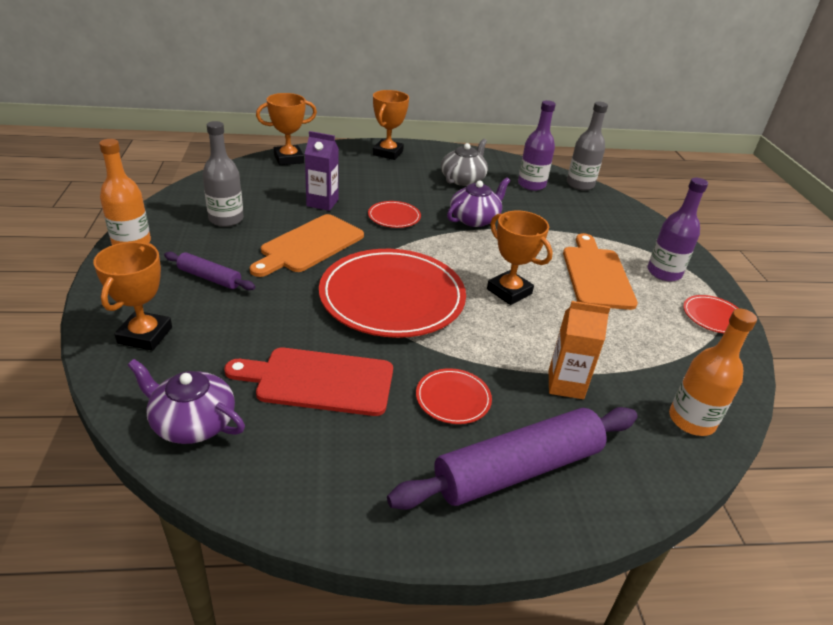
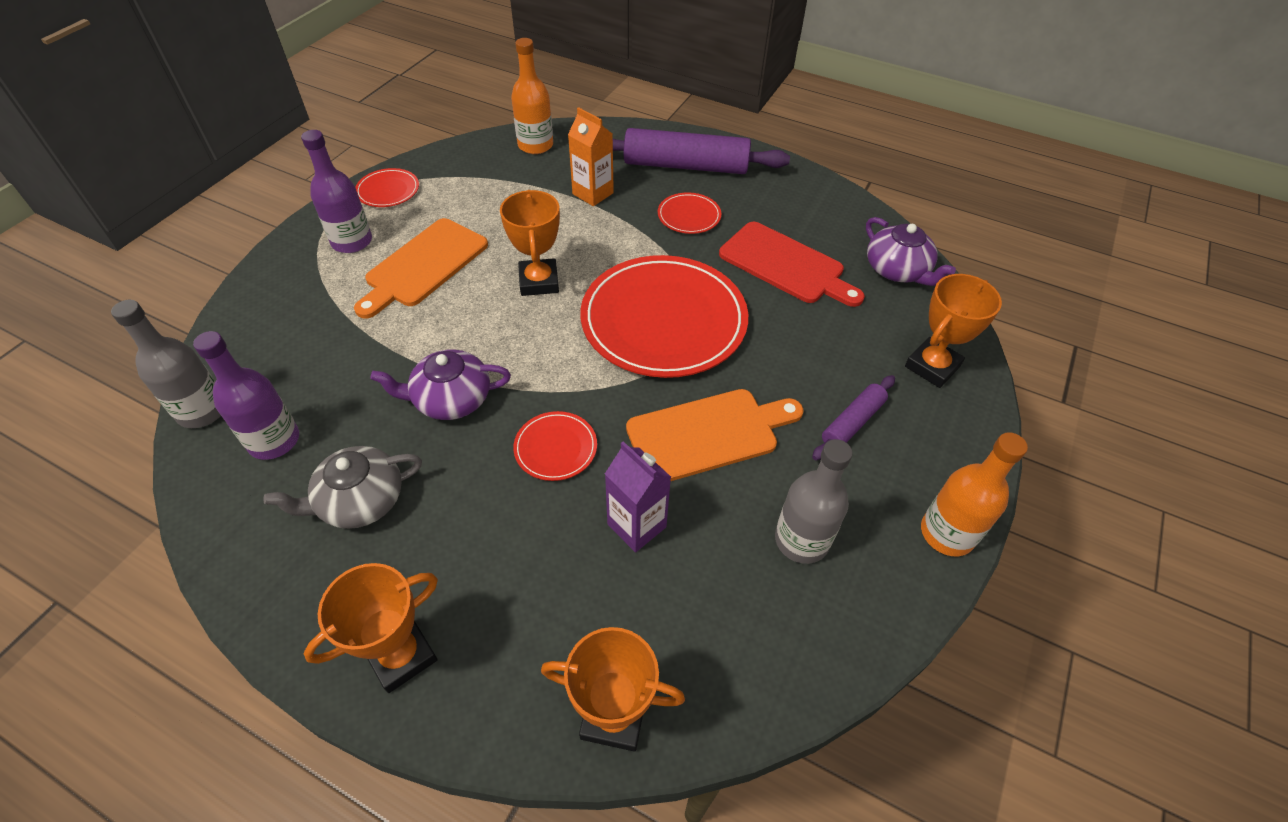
camera: 145 degrees left, 15 degrees up
(209, 278) = (852, 423): purple rolling pin -> purple rolling pin turned 75 degrees clockwise

